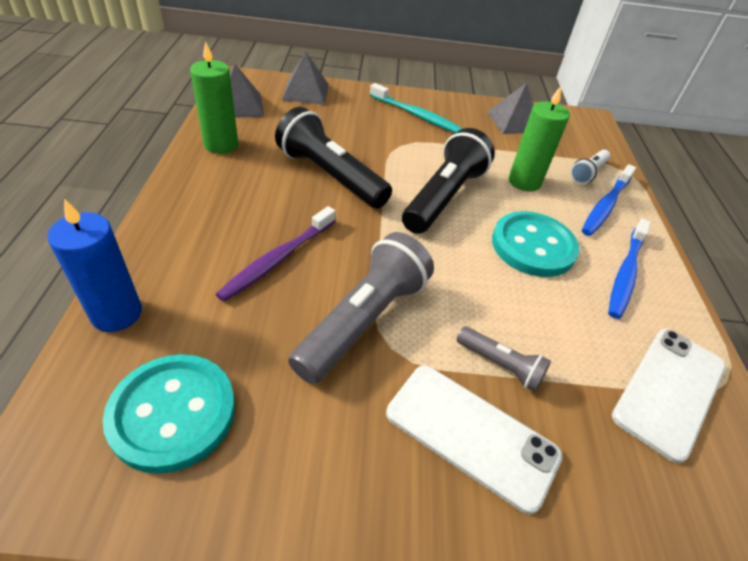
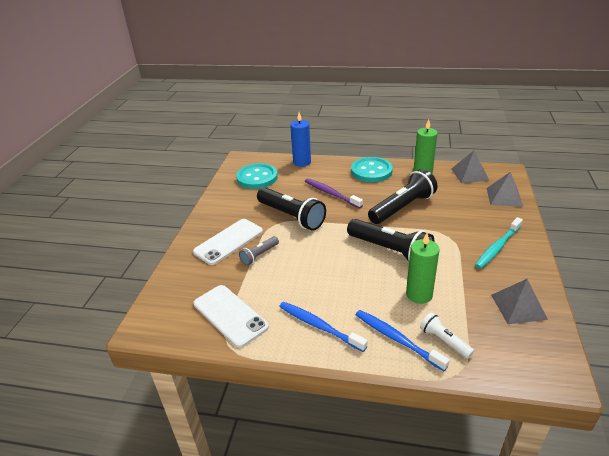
camera: 105 degrees right, 10 degrees down
(363, 320) = (291, 216): grey flashlight -> black flashlight
(533, 246) = (344, 284): turquoise button -> turquoise button (371, 171)

